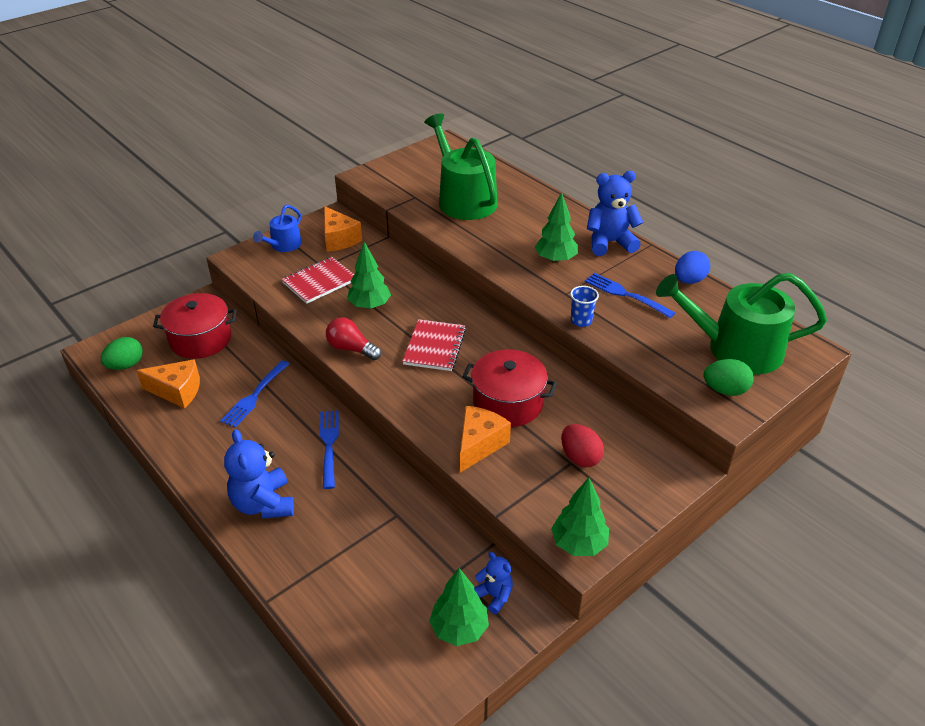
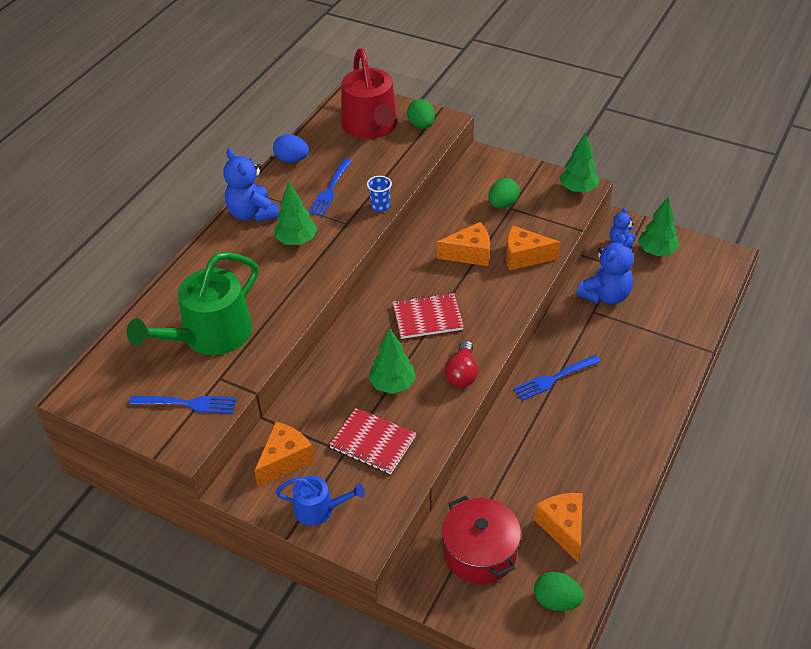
camera: 110 degrees left, 5 degrees up
(255, 395) = (530, 460): blue fork -> blue fork (186, 404)
(263, 504) = (639, 393): blue teddy bear -> blue teddy bear (605, 295)
(508, 403) = (470, 254): red pot -> orange cheese
(580, 457) = (502, 204): red egg -> green egg
(735, 349) = (371, 126): green watering can -> red watering can

